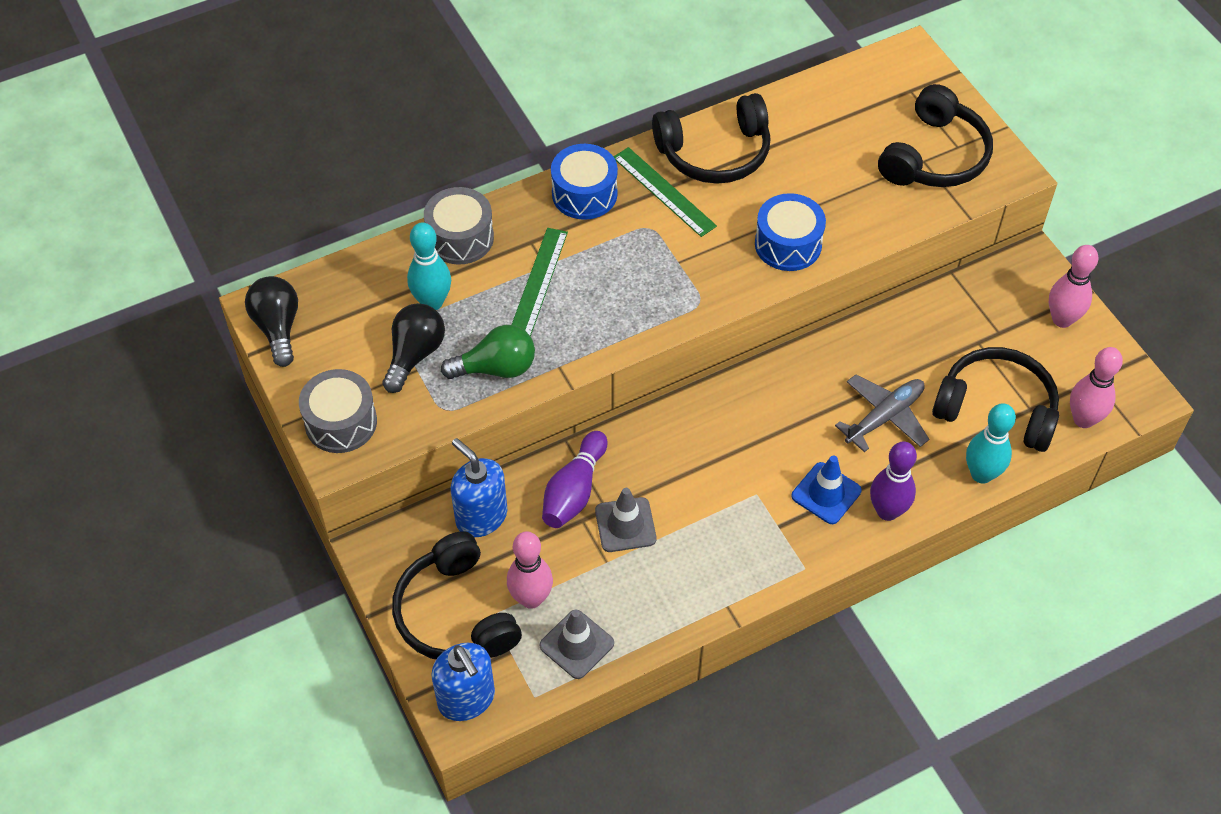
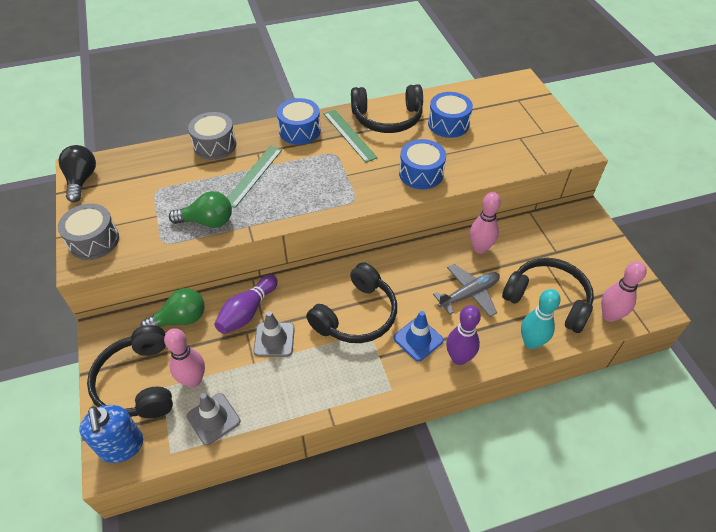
camera: 10 degrees right, 5 degrees down
(414, 355) = (159, 207): black light bulb -> none
(432, 302) = (183, 178): turquoise bowling pin -> none
(481, 516) = (180, 319): blue soap dispenser -> green light bulb
(811, 151) = (448, 124): none -> blue drum
(935, 156) = (528, 136): black headphones -> black headphones (357, 315)
(1062, 319) = (601, 249): pink bowling pin -> pink bowling pin (480, 248)

